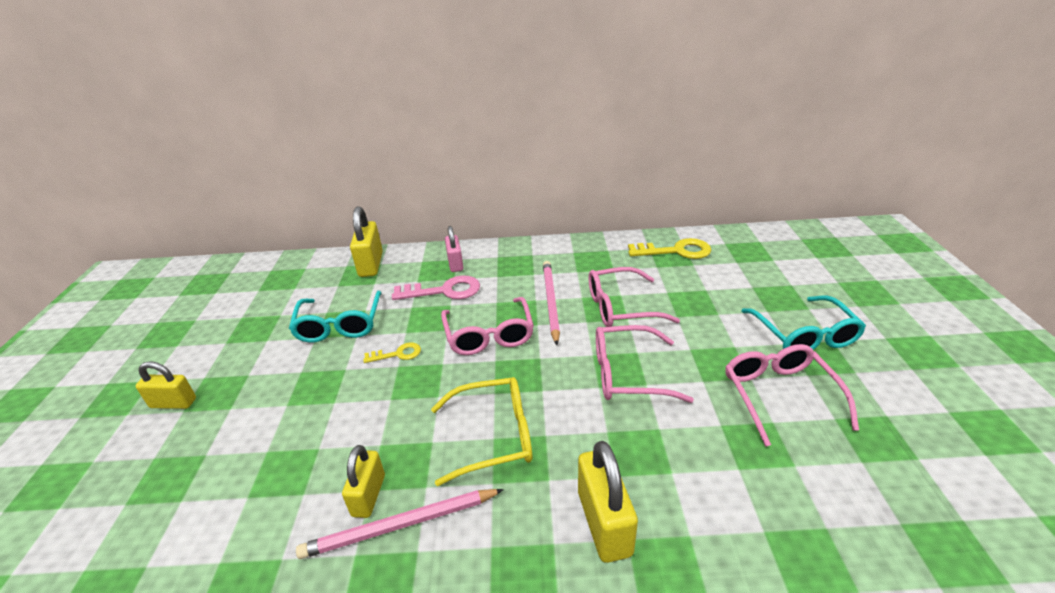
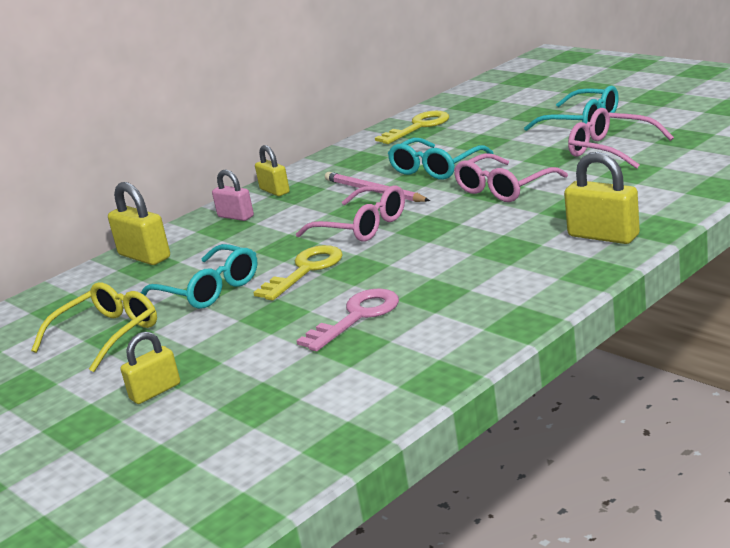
camera: 40 degrees left, 10 degrees down
(369, 495) = (439, 313): yellow padlock -> yellow padlock (274, 191)
(397, 354) = (306, 270): yellow key -> yellow key, size x1.79
(401, 525) = (488, 305): pink pencil -> none
(444, 291) = (264, 231): pink key -> pink key (357, 317)
(493, 436) = (470, 252): yellow glasses -> yellow glasses (107, 335)
(621, 307) = (436, 168): pink glasses -> turquoise glasses

